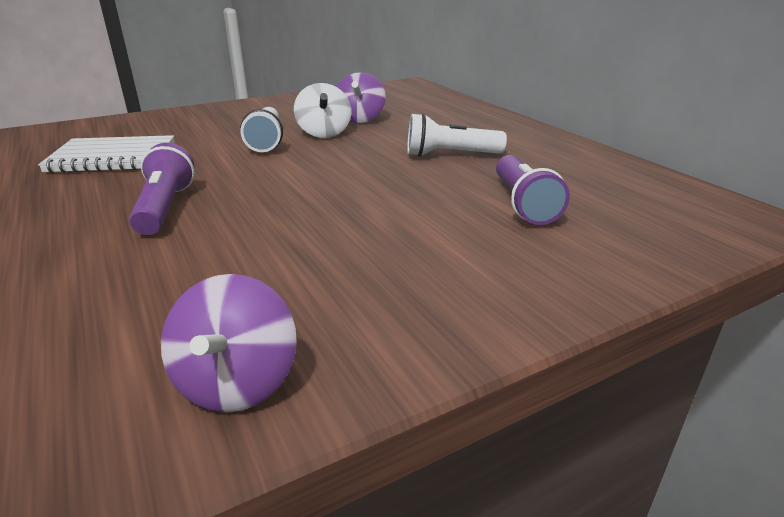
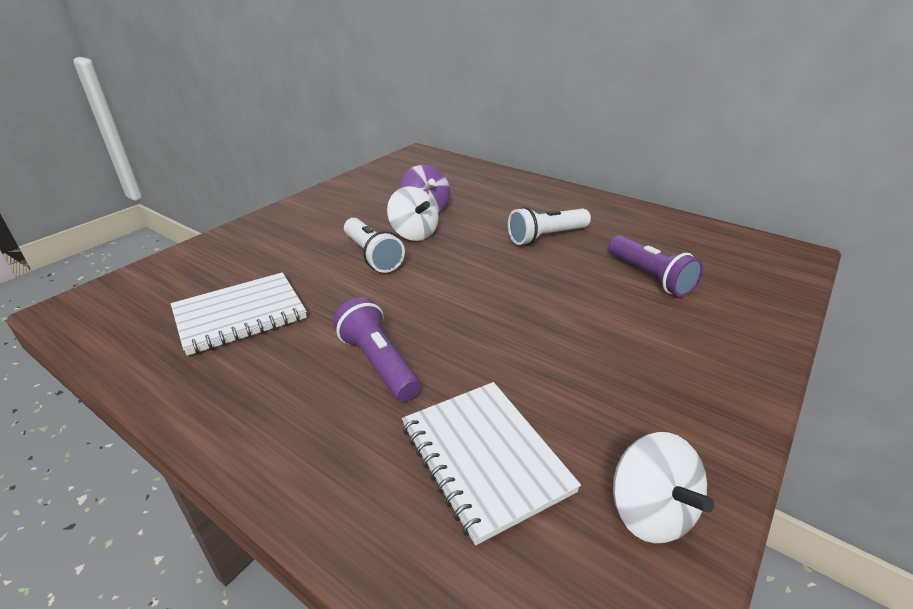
camera: 25 degrees left, 5 degrees up
(150, 292) = (485, 458): none -> white notebook
(237, 382) = (650, 511): purple spinning top -> white spinning top

